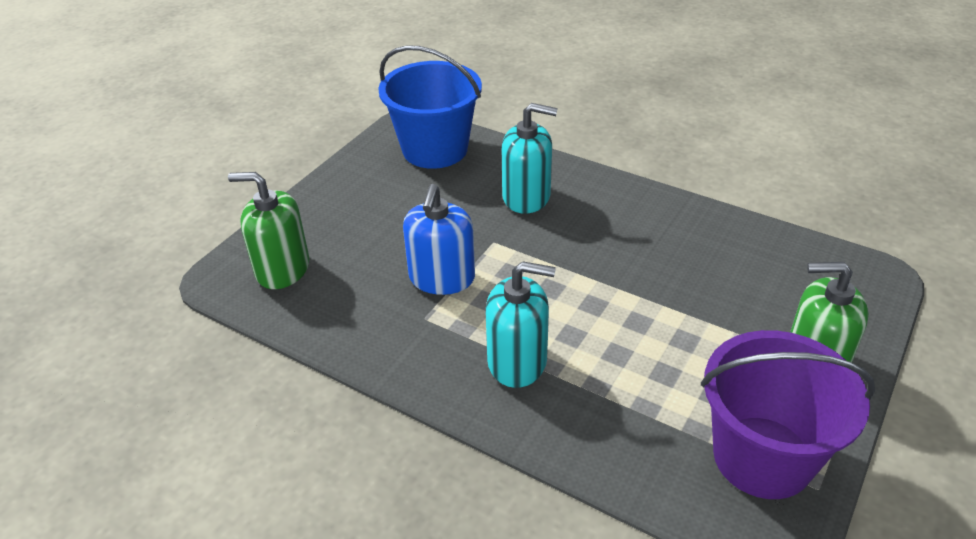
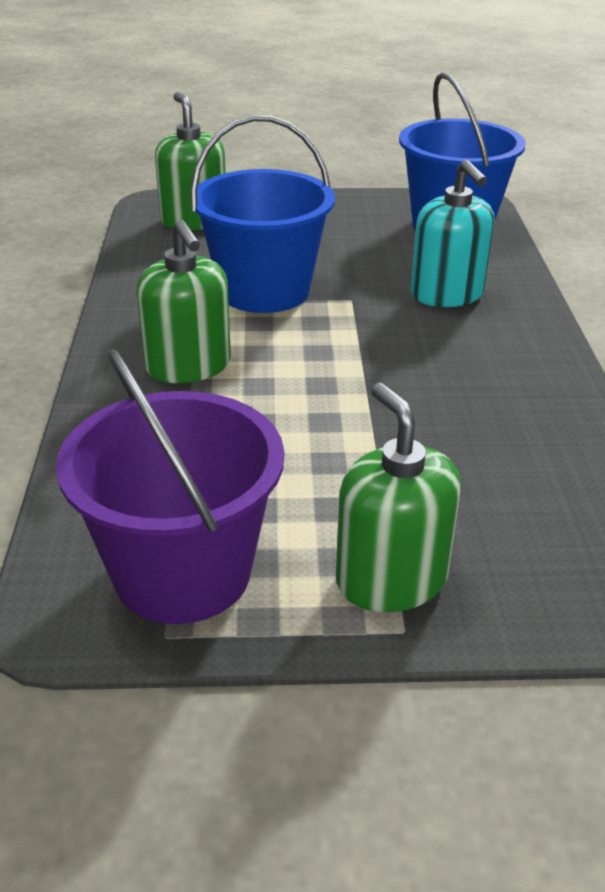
camera: 55 degrees right, 5 degrees down
(442, 278) = (264, 291): blue soap dispenser -> blue bucket
(517, 361) = (188, 366): turquoise soap dispenser -> green soap dispenser

